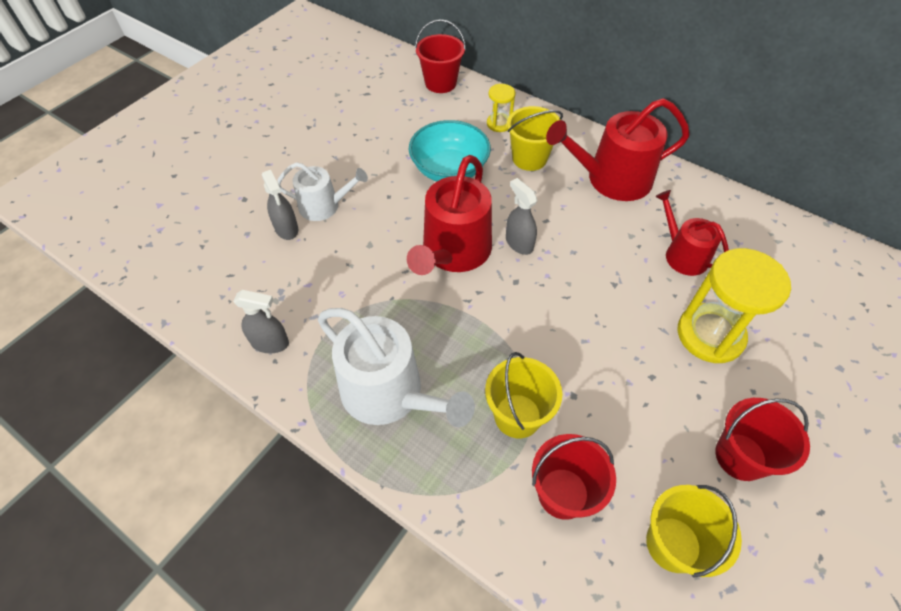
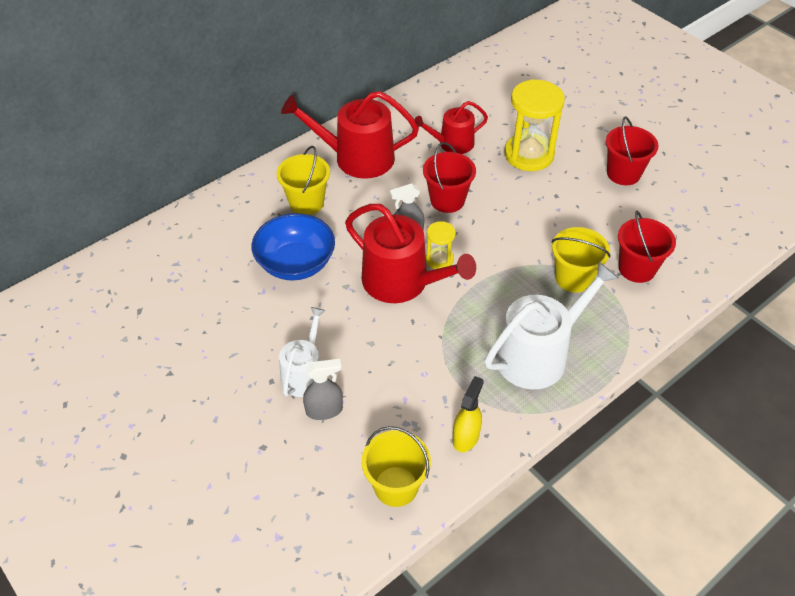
camera: 75 degrees left, 5 degrees down
(270, 343) = (466, 437): grey spray bottle -> yellow spray bottle
(440, 83) = (158, 243): red bucket -> red bucket (447, 200)
(449, 169) = (296, 263): turquoise bowl -> blue bowl
(499, 124) = (248, 212): yellow hourglass -> yellow hourglass (439, 259)
(611, 179) = (356, 158): red watering can -> red watering can turned 90 degrees clockwise
(673, 544) = (677, 224): yellow bucket -> yellow bucket (396, 486)

